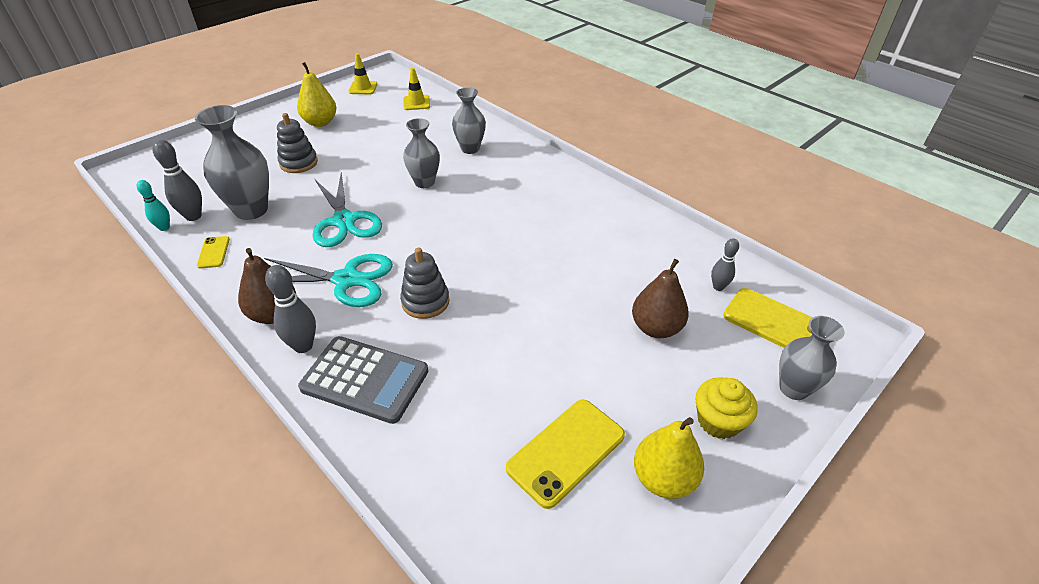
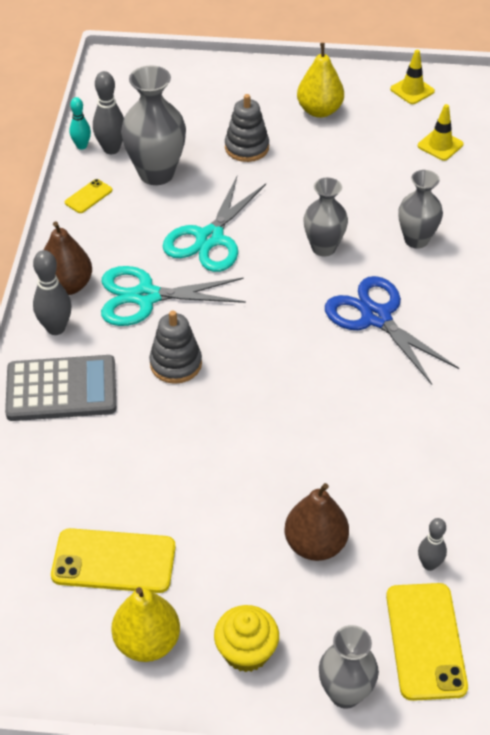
camera: 50 degrees right, 5 degrees up
(346, 280) = (146, 297): turquoise scissors -> turquoise scissors turned 120 degrees clockwise
(365, 379) = (61, 389): grey calculator -> grey calculator turned 75 degrees counterclockwise
(506, 195) = (376, 317): none -> blue scissors

